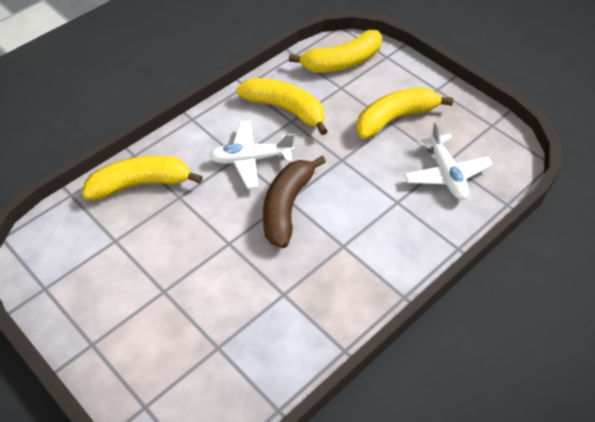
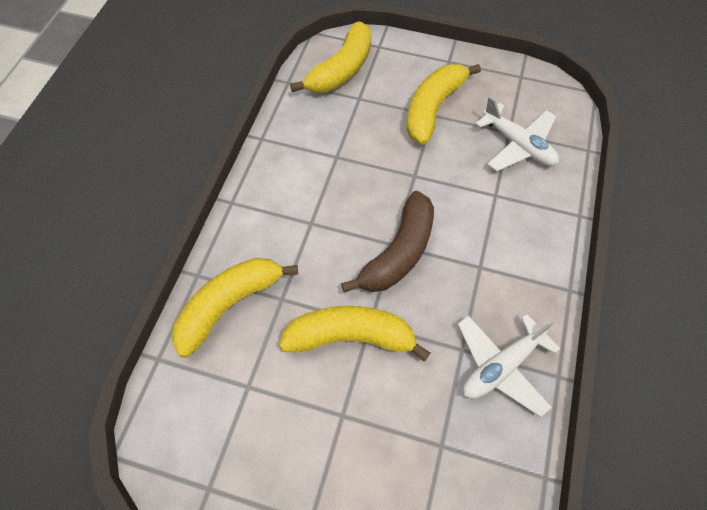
camera: 30 degrees left, 10 degrees up
(251, 159) = (326, 218): white plane -> white plane (501, 366)
(285, 109) = (322, 146): yellow banana -> yellow banana (351, 337)
(287, 207) = (398, 253): brown banana -> brown banana turned 135 degrees counterclockwise

